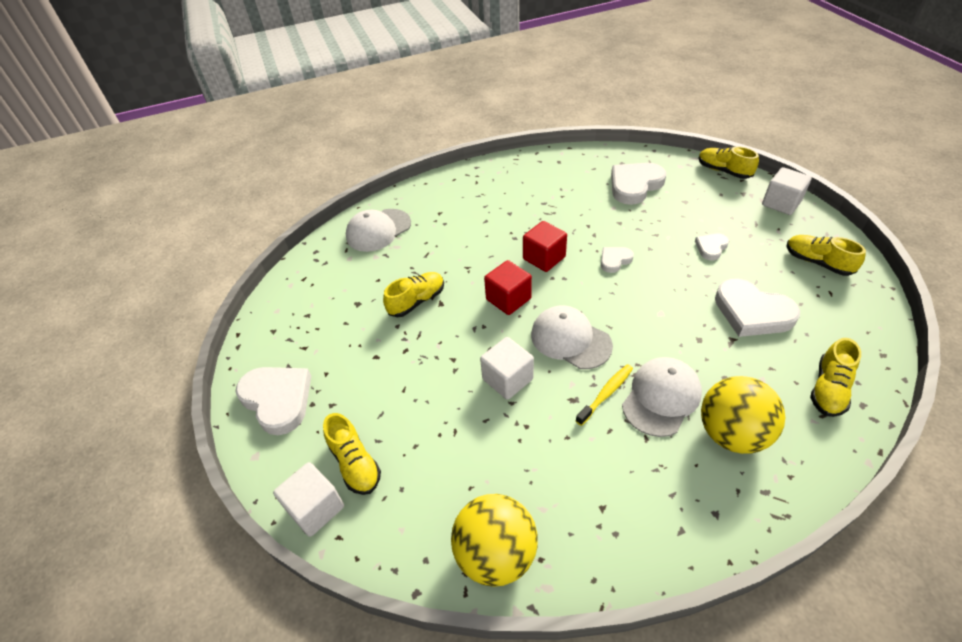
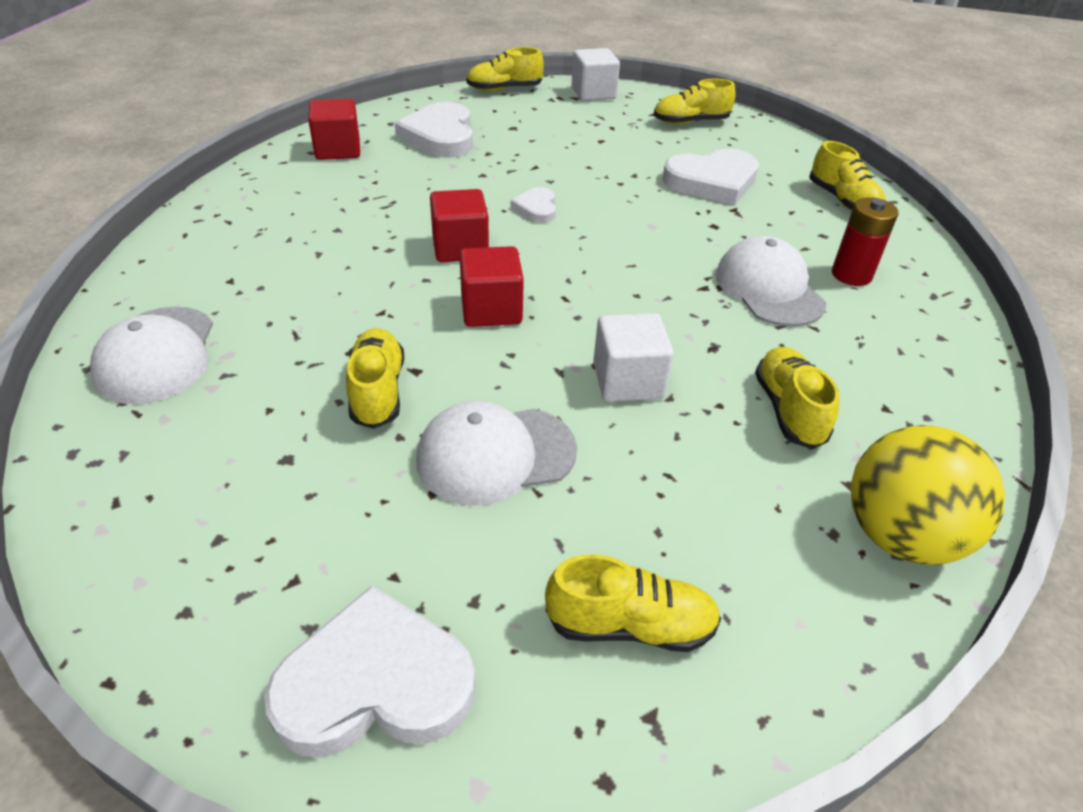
camera: 60 degrees left, 5 degrees down
(315, 508) = (681, 730): white cube -> none
(552, 459) = (788, 410): none -> yellow shoe
(570, 339) = (619, 300): white cap -> white cap (495, 455)
(572, 167) = (338, 150): none -> red cube
(606, 394) = (728, 320): yellow toothbrush -> none
(711, 247) = (599, 152): white heart -> none
(731, 433) = (851, 275): yellow ball -> red battery

